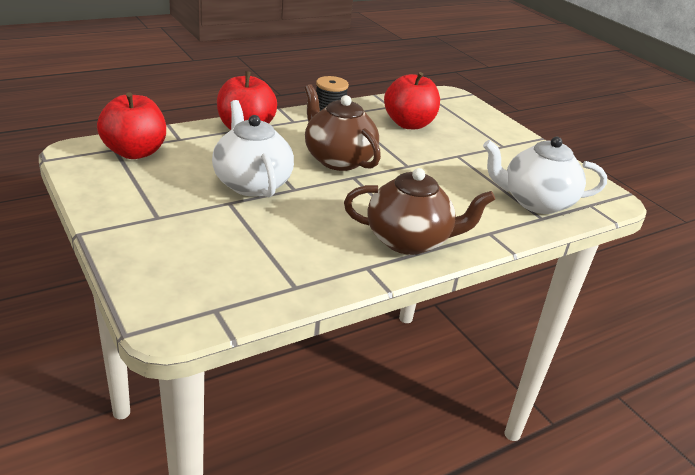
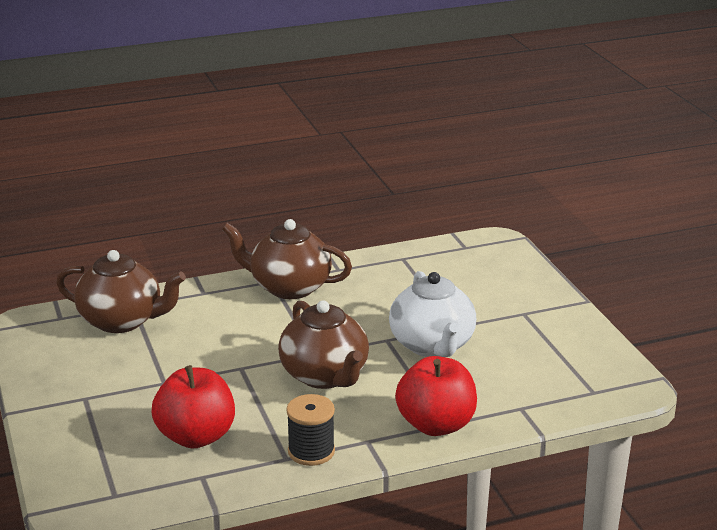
camera: 165 degrees left, 5 degrees down
(135, 152) = (568, 386): red apple -> none
(535, 202) = (122, 321): white teapot -> brown teapot

